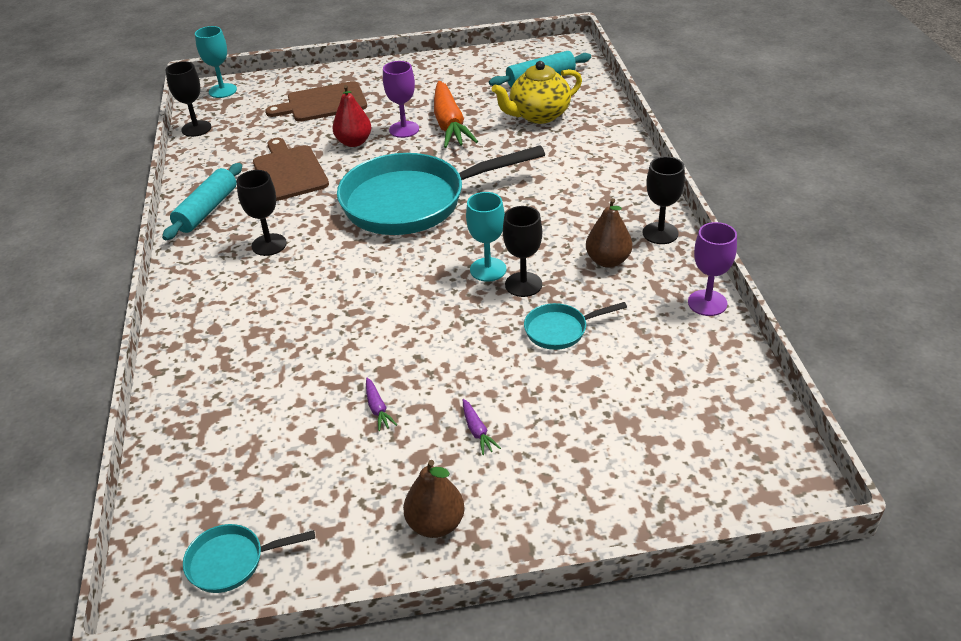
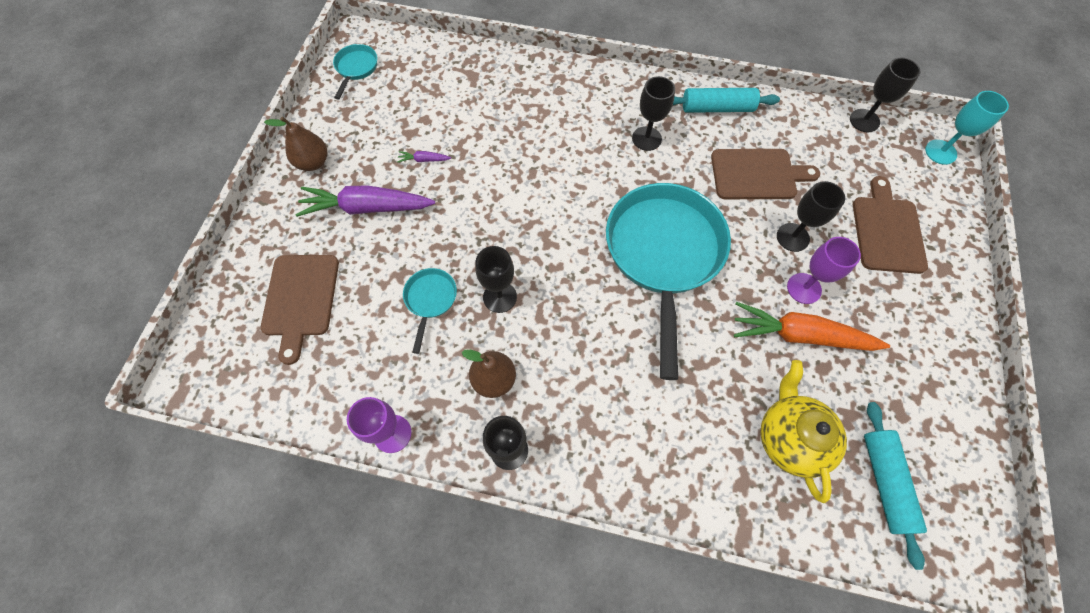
camera: 110 degrees right, 25 degrees up
(206, 210) = (717, 108): turquoise rolling pin -> turquoise rolling pin turned 45 degrees counterclockwise
(354, 142) = (792, 237): red pear -> black goblet
(477, 431) = (367, 208): purple carrot -> purple carrot, size x2.43
(488, 269) = (533, 278): turquoise goblet -> none
(633, 434) = (300, 299): none -> brown cutting board

